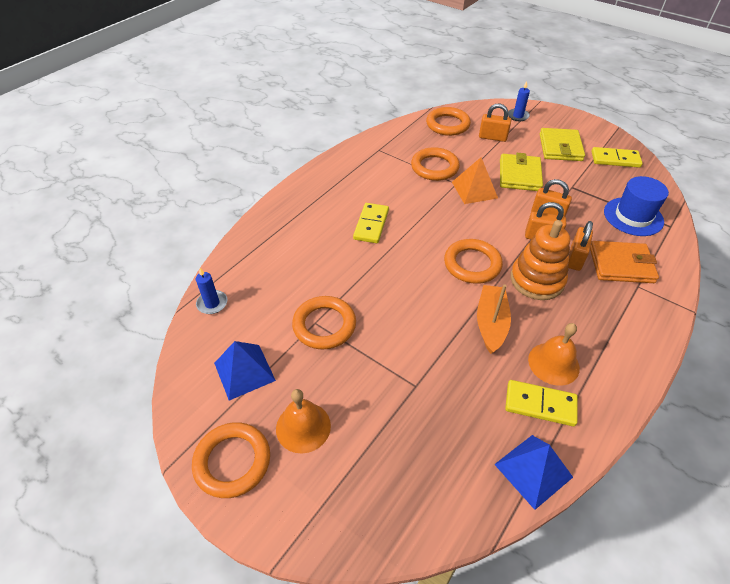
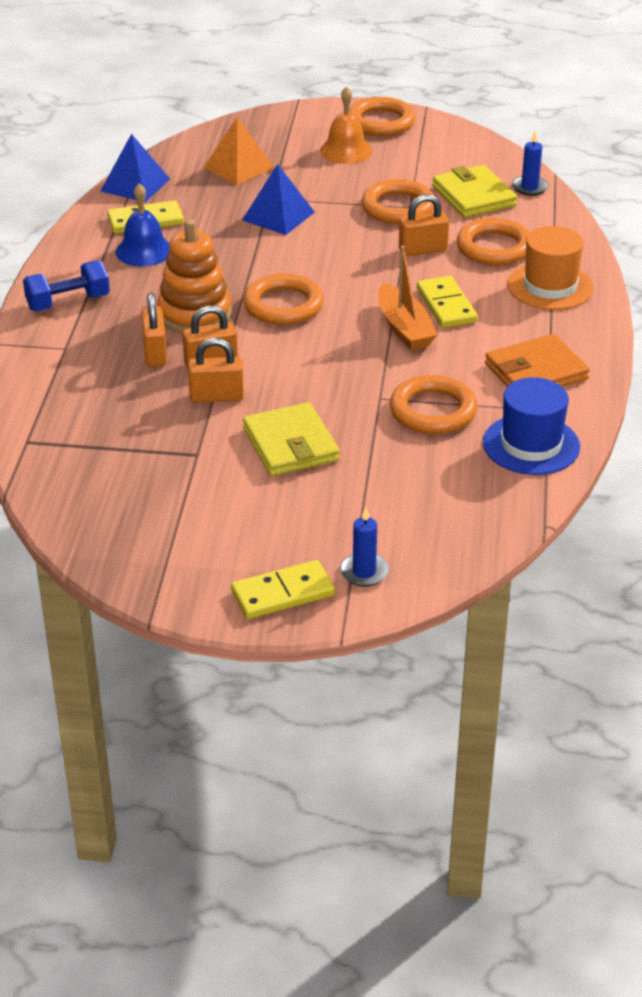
camera: 150 degrees right, 10 degrees down
(244, 371) = (434, 160): blue pyramid -> blue pyramid (278, 216)
(299, 214) = (550, 286): none -> orange hat
(447, 124) = (480, 500): orange ring -> orange ring (494, 248)
(474, 190) = (345, 397): orange pyramid -> orange pyramid (238, 167)
(491, 323) = (226, 260): orange boat -> orange boat (404, 328)
(492, 137) = (380, 502): orange padlock -> orange padlock (423, 250)
(553, 363) = (144, 251): orange bell -> blue bell
(560, 147) = (247, 525): yellow wallet -> yellow wallet (473, 196)
(615, 159) = (138, 534): yellow domino -> yellow domino (283, 593)
(621, 265) = (92, 365): orange wallet -> orange wallet (536, 372)
(630, 329) = (68, 302): none -> blue dumbbell
(633, 216) = (87, 437): blue hat -> blue hat (531, 445)

